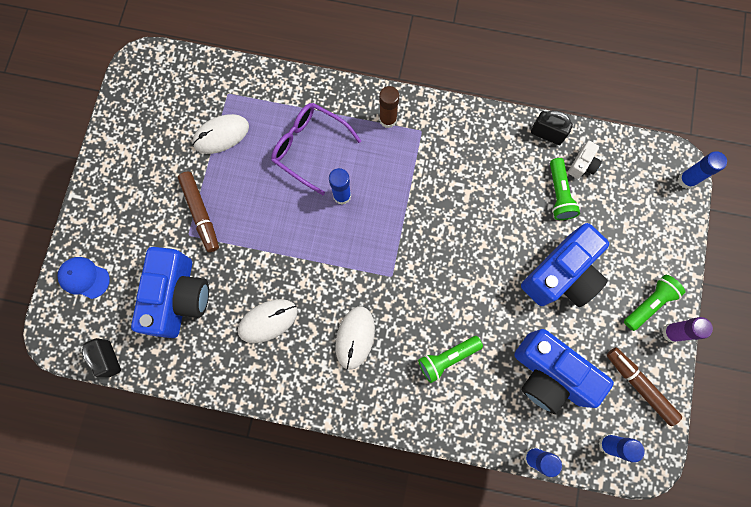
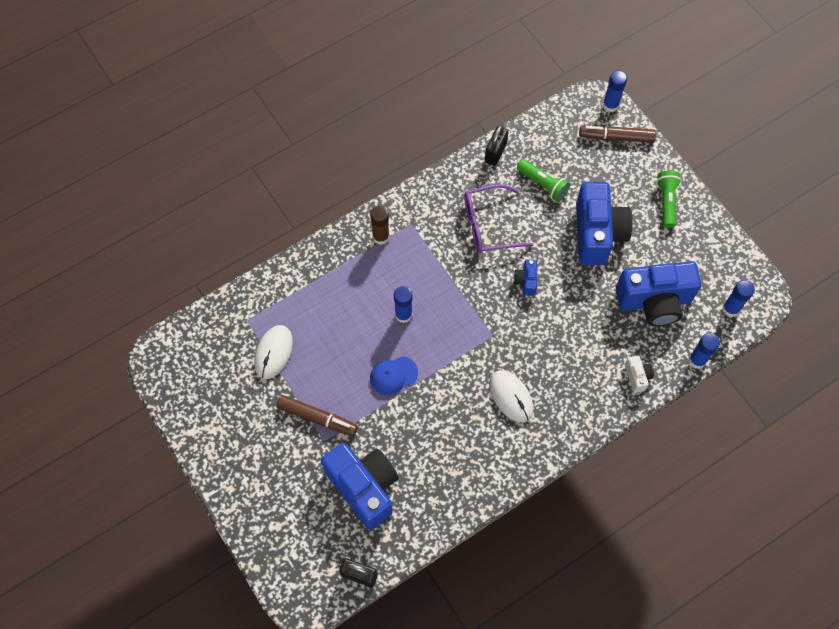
camera: 45 degrees left, 10 degrees down
(84, 278) = (280, 541): blue cap -> blue cap (393, 375)
(268, 321) = (442, 442): white mouse -> none
(309, 147) = (346, 304): purple glasses -> purple glasses (488, 225)
(447, 358) = (583, 352): green flashlight -> none
(463, 259) = (526, 281): none -> blue camera
(547, 134) = (495, 153): black padlock -> black padlock turned 45 degrees counterclockwise
(582, 165) = (538, 152): white camera -> white camera (637, 376)
(639, 386) = (712, 256): brown marker -> brown marker (616, 137)
(671, 332) = (697, 207): purple glue stick -> none

